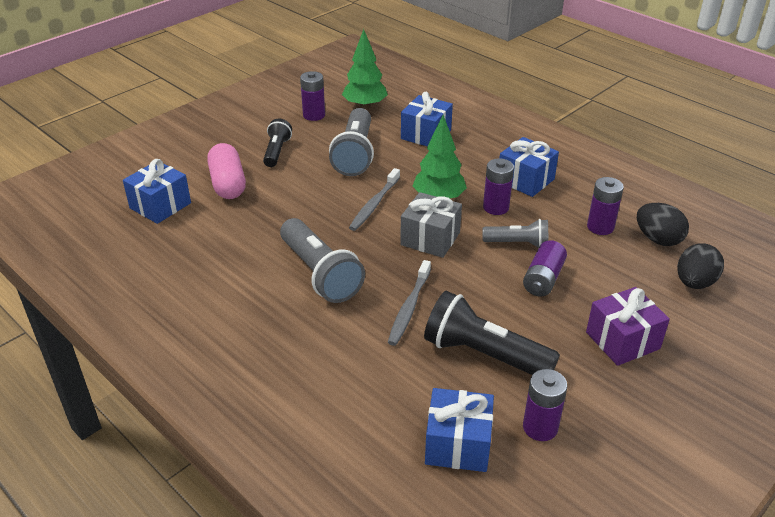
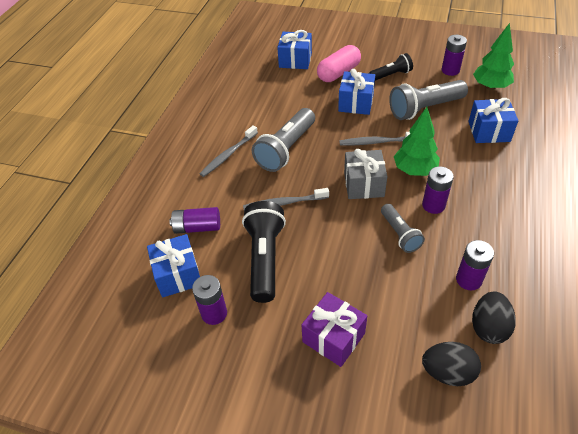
camera: 65 degrees right, 10 degrees up
(281, 327) = (228, 155): none -> grey toothbrush
(525, 180) = (488, 210): blue gift -> blue gift (356, 103)
(543, 279) = (369, 264): purple battery -> purple battery (197, 227)

